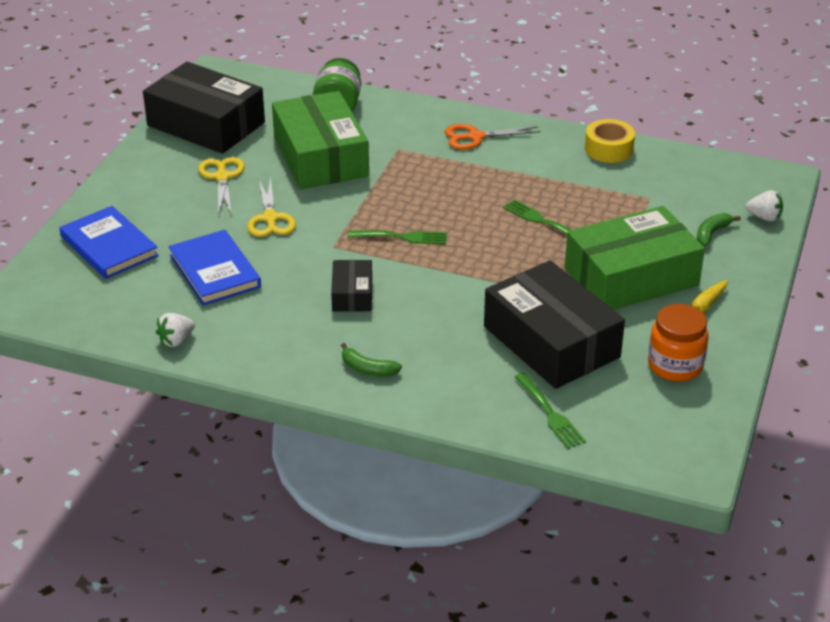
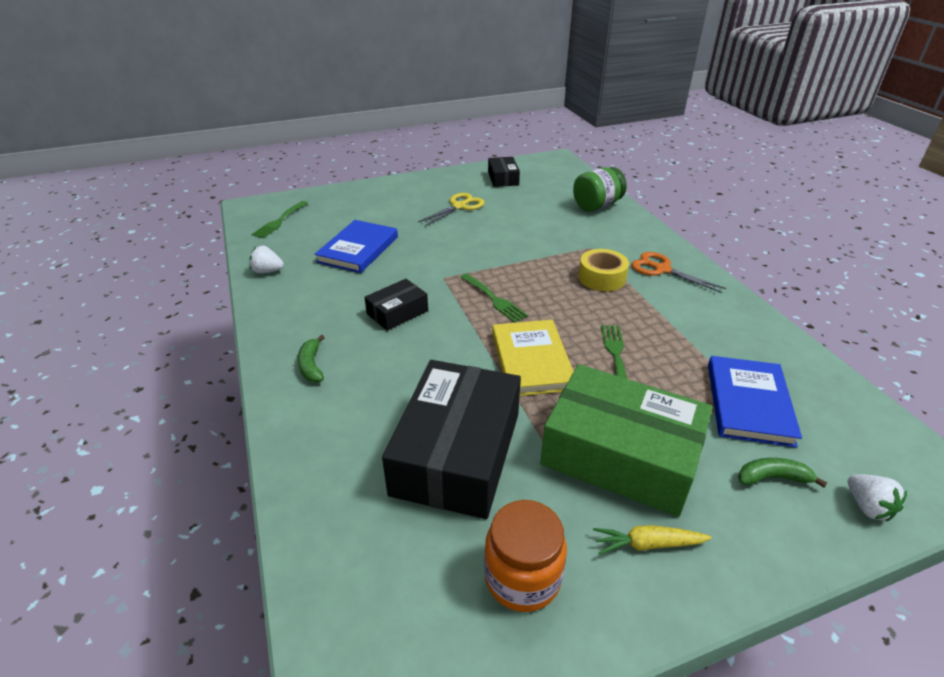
camera: 50 degrees right, 0 degrees up
(109, 246) = (341, 207): blue book -> blue book (748, 403)
(206, 124) = (503, 178): black box -> black box, size x0.49
(270, 218) = (441, 241): yellow scissors -> none
(320, 157) = (534, 225): green box -> none
(500, 261) = (531, 361): none -> yellow book
(550, 414) = (345, 514): green fork -> green fork (279, 221)
(608, 149) = (769, 339): yellow tape -> yellow tape (602, 278)

